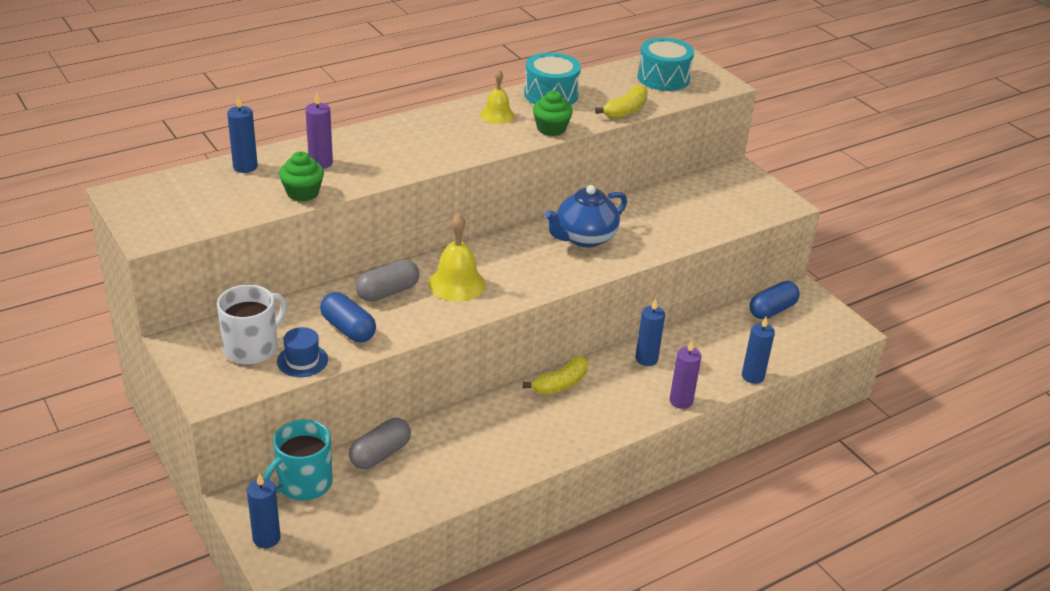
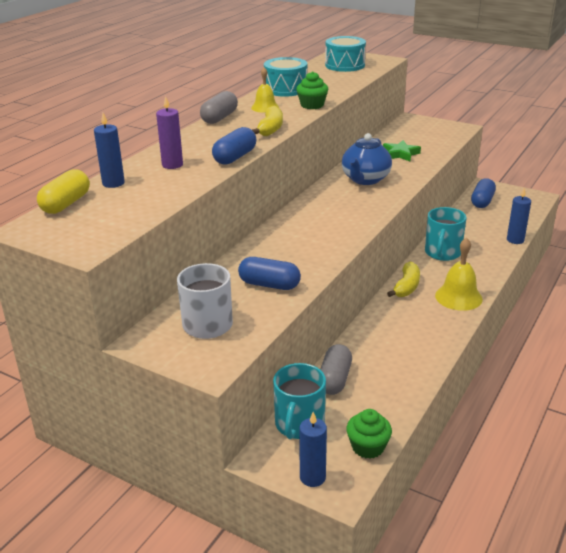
camera: 25 degrees left, 5 degrees down
(181, 177) = (66, 204): none -> yellow capsule
(302, 193) = (182, 185): green cupcake -> green cupcake (368, 447)
(302, 360) = (259, 317): blue hat -> none
(388, 292) = (270, 252): grey capsule -> grey capsule (219, 118)
(389, 175) = (235, 157): none -> blue capsule
(457, 284) = (314, 231): yellow bell -> yellow bell (458, 297)
(625, 110) = (346, 85): yellow banana -> yellow banana (270, 129)
(646, 359) = (442, 253): blue candle -> turquoise mug
(665, 217) = (400, 154): none -> green star
(681, 401) = (491, 269): purple candle -> none

